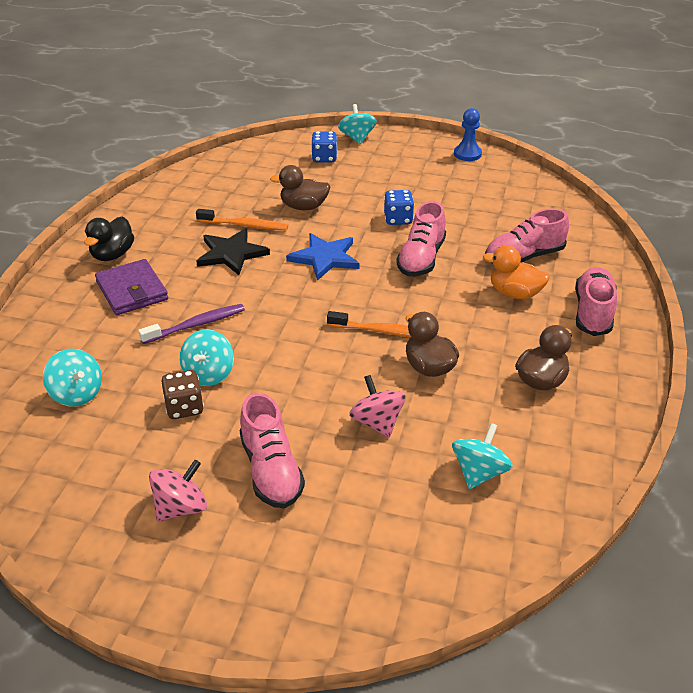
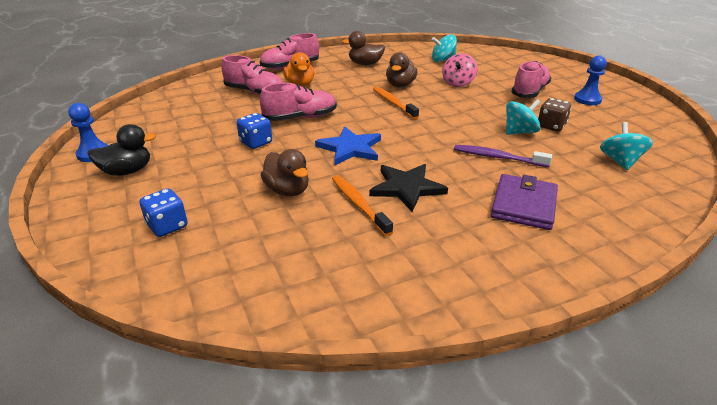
camera: 130 degrees left, 5 degrees down
(112, 255) = (512, 250): black duck -> black duck (127, 171)
(181, 507) = (587, 99): pink spinning top -> blue pawn
(357, 138) = (91, 228): turquoise spinning top -> none

